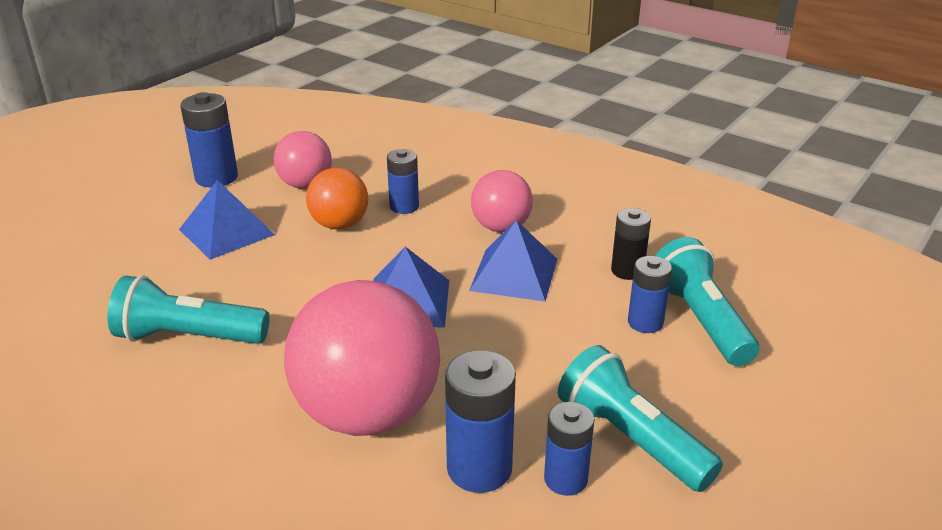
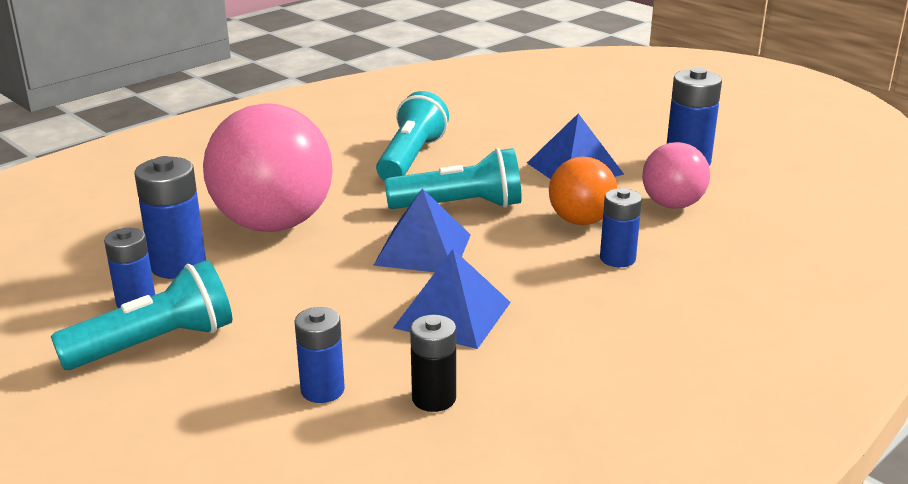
camera: 100 degrees right, 5 degrees down
(501, 227) = (560, 318): pink ball -> none
(701, 320) = (307, 435): turquoise flashlight -> turquoise flashlight (460, 206)

